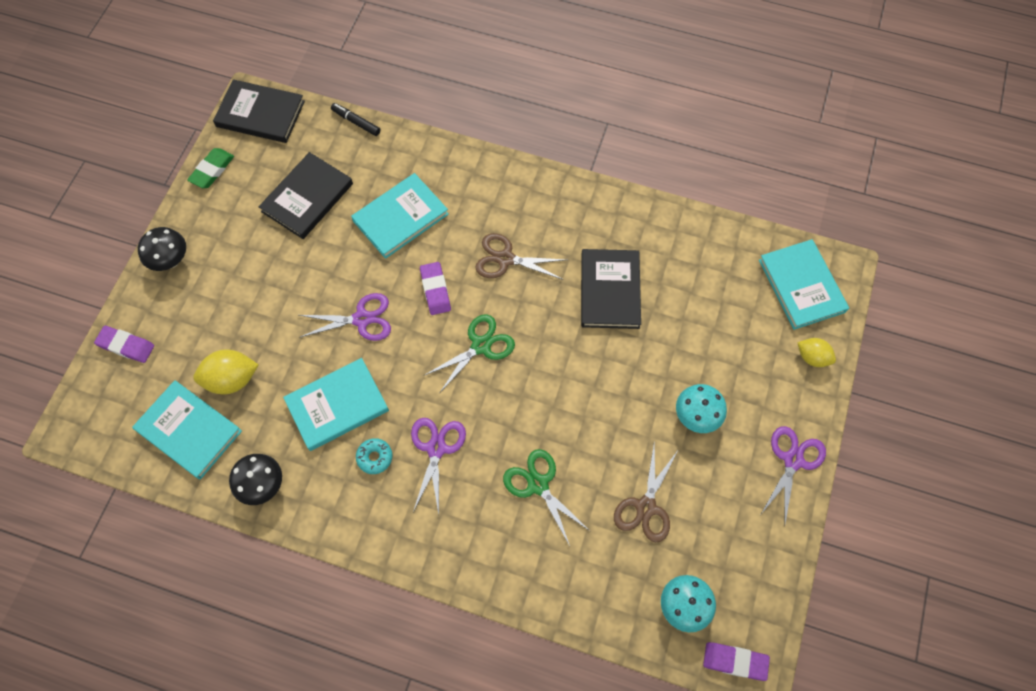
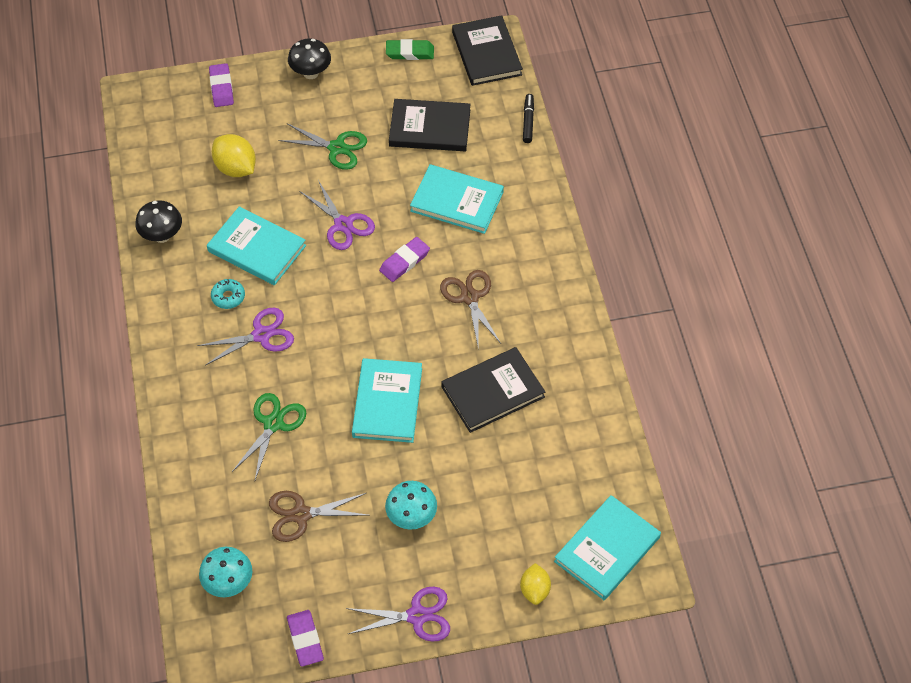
camera: 60 degrees right, 10 degrees down
(189, 430) = (177, 165): turquoise book -> turquoise book (387, 402)
(481, 346) = (374, 320): green scissors -> green scissors (337, 148)
(735, 661) = (202, 645): purple eraser -> purple eraser (305, 639)

